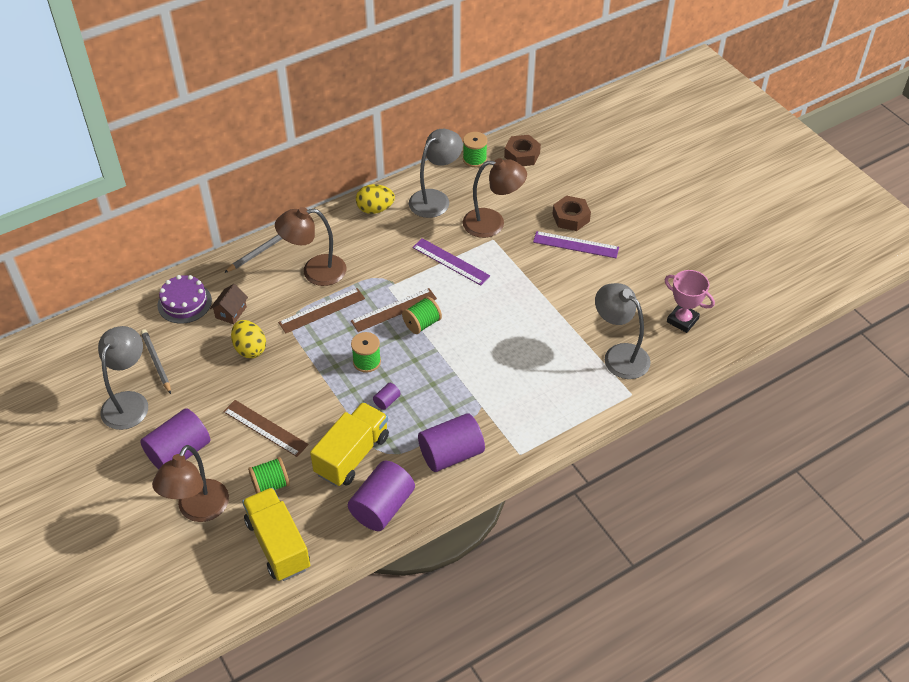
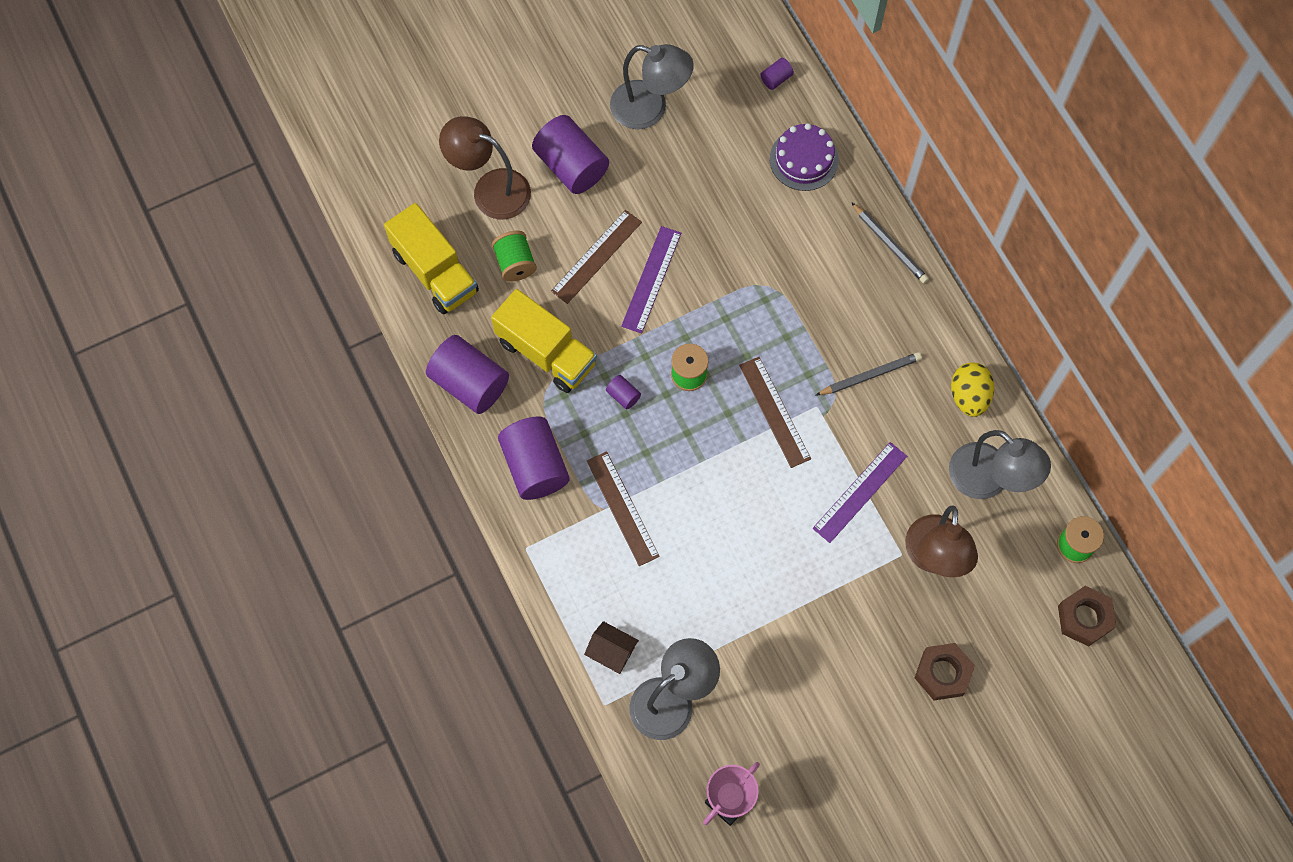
camera: 95 degrees right, 20 degrees up
(110, 322) = (776, 79): none -> purple cylinder
(156, 362) = (708, 133): grey pencil -> grey pencil (870, 375)
(231, 312) = (784, 214): brown house -> brown house (611, 651)
(250, 349) = (721, 237): yellow egg -> none
(278, 544) = (435, 272): yellow truck -> yellow truck turned 75 degrees clockwise
(315, 271) = (850, 314): brown lamp -> none
(322, 310) = (779, 322): brown ruler -> brown ruler (622, 508)
(422, 324) = (747, 446): green spool -> none
(576, 245) = (885, 672): purple ruler -> purple ruler (651, 279)

